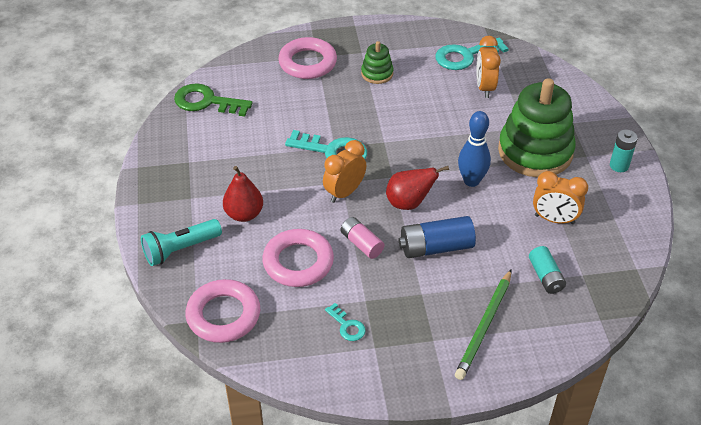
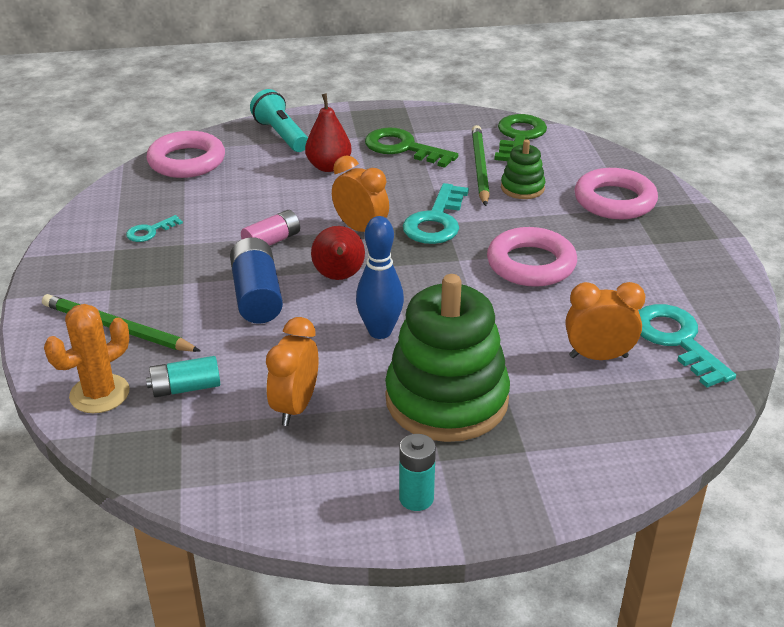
camera: 90 degrees right, 10 degrees down
(216, 168) = (403, 148): none -> green key
(254, 125) = (479, 168): none -> green pencil
(298, 262) = (250, 200): pink ring -> pink ring (531, 264)
(377, 74) = (606, 255): green stacking toy -> green stacking toy (522, 188)
(560, 324) = (99, 394): none -> orange cactus

